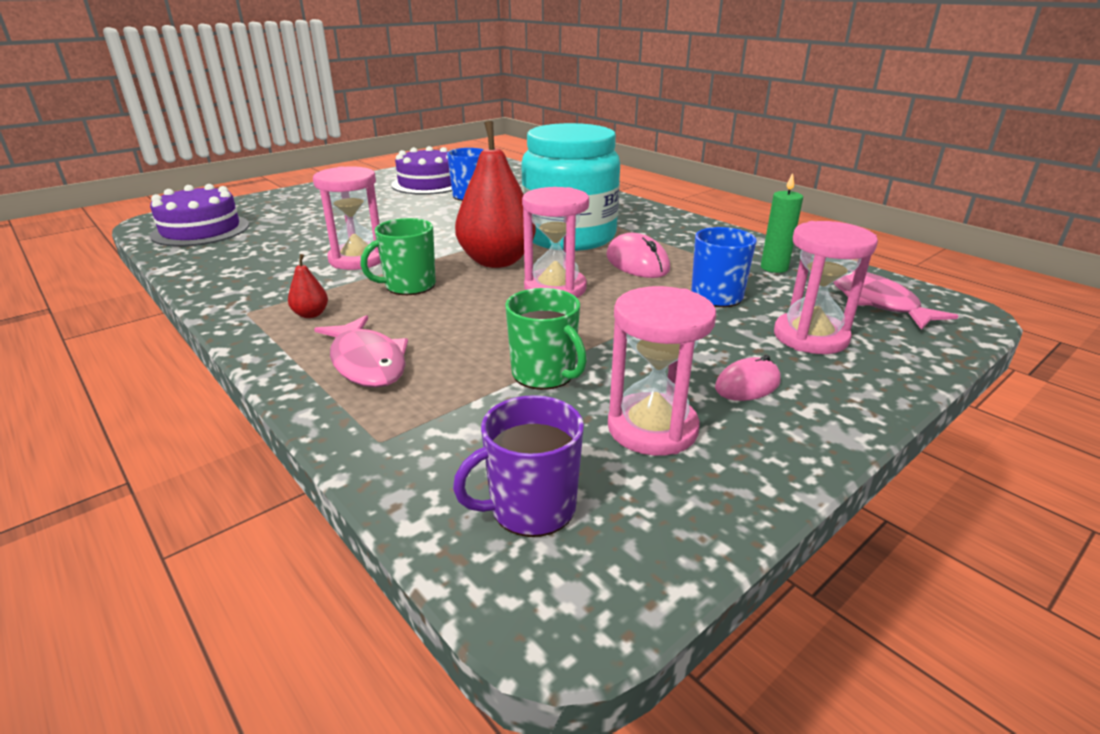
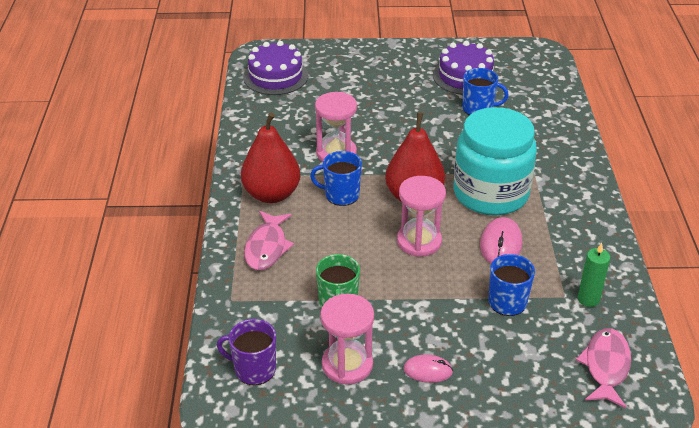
camera: 40 degrees right, 10 degrees up
(311, 314) = (271, 194): red pear -> red pear, size x2.48
(409, 286) = (341, 195): green mug -> blue mug
(810, 337) = (514, 364): pink hourglass -> none

